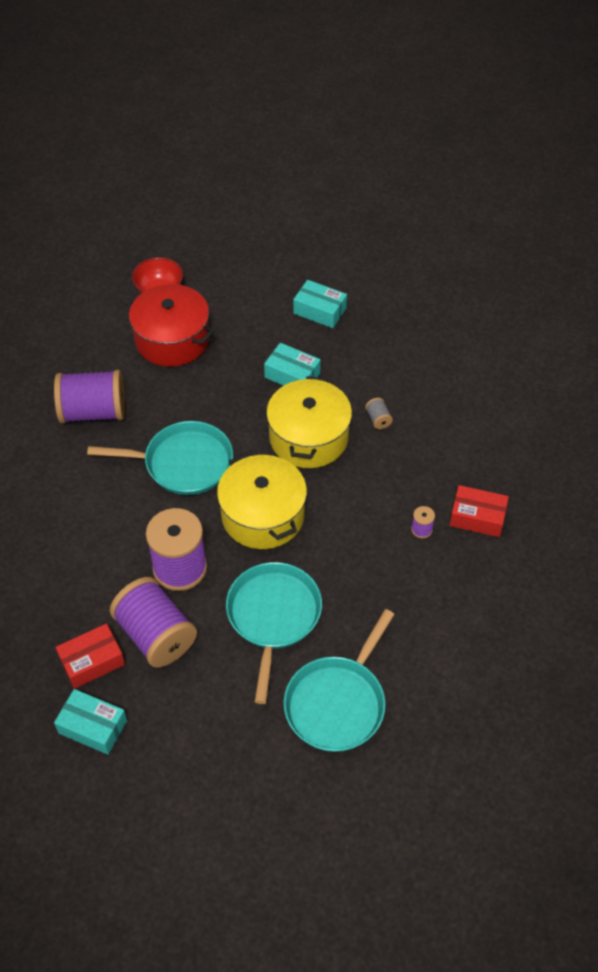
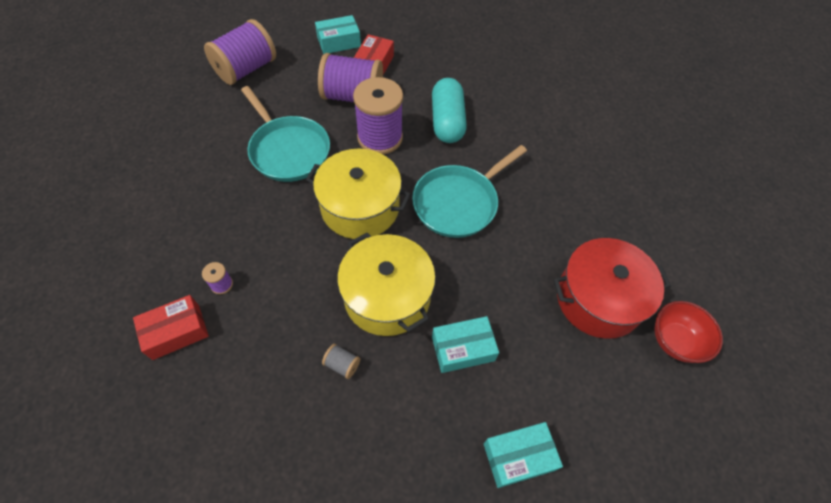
camera: 135 degrees right, 5 degrees up
(93, 412) = (566, 192): purple spool -> purple spool (246, 69)
(103, 539) = (447, 121): none -> turquoise capsule
(337, 703) = (201, 131): turquoise pan -> none

